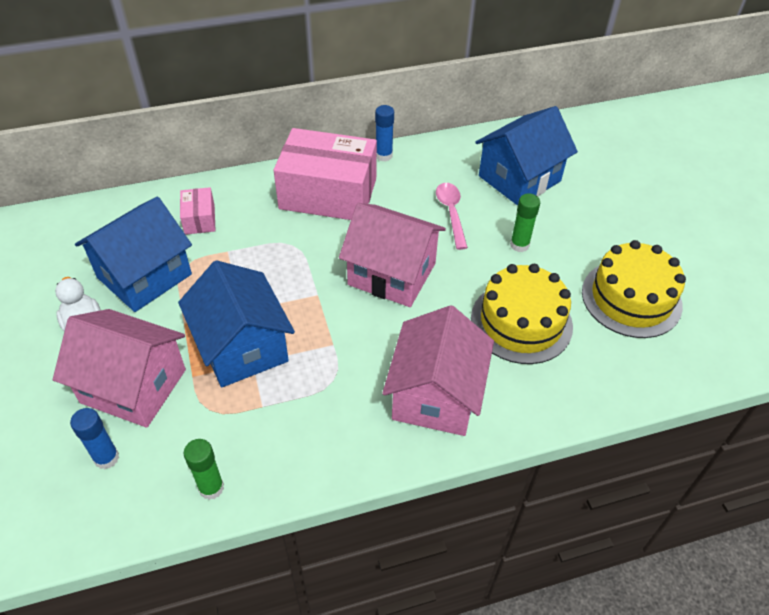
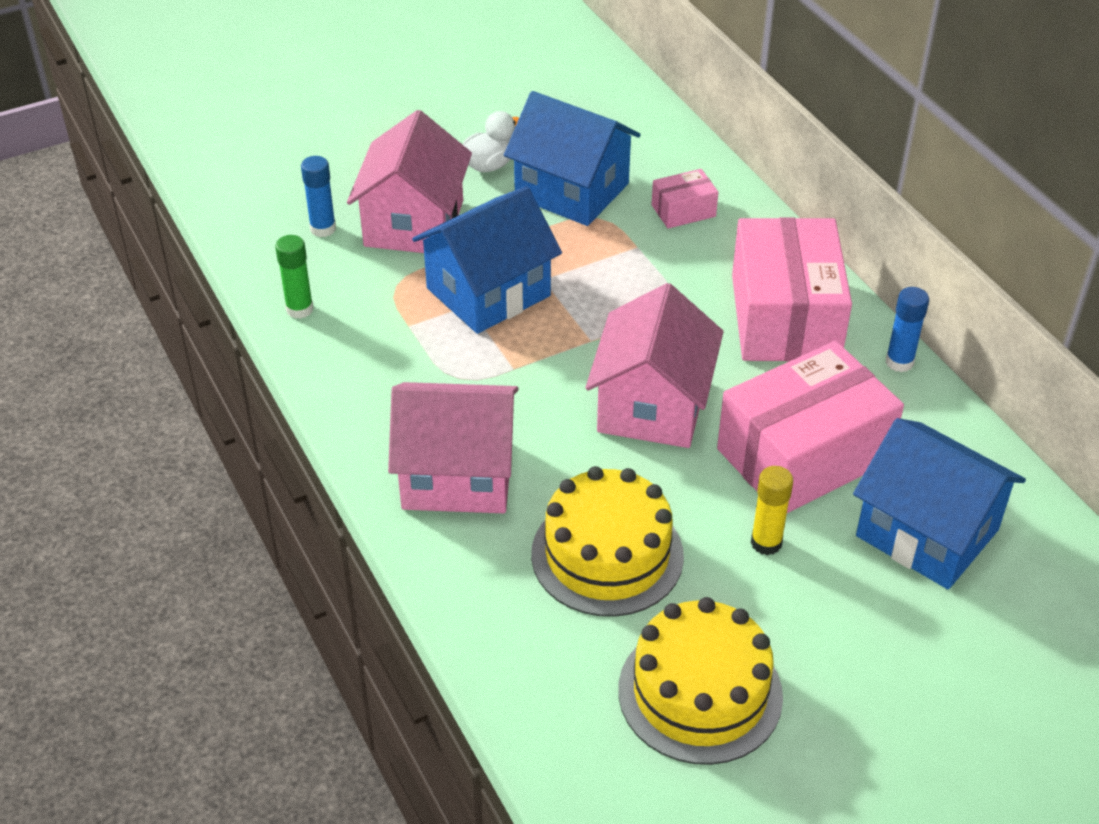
camera: 80 degrees right, 5 degrees down
(451, 213) = (803, 455): pink spoon -> pink box
(519, 245) = (766, 543): green glue stick -> yellow glue stick

